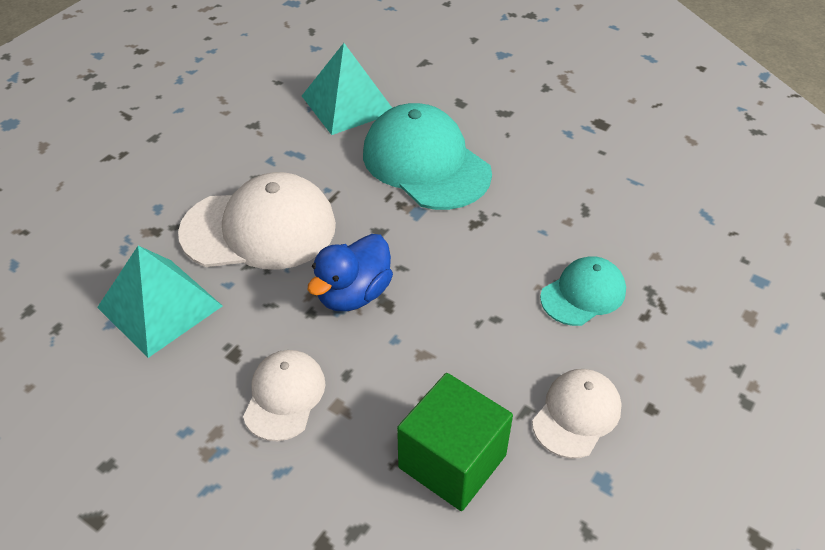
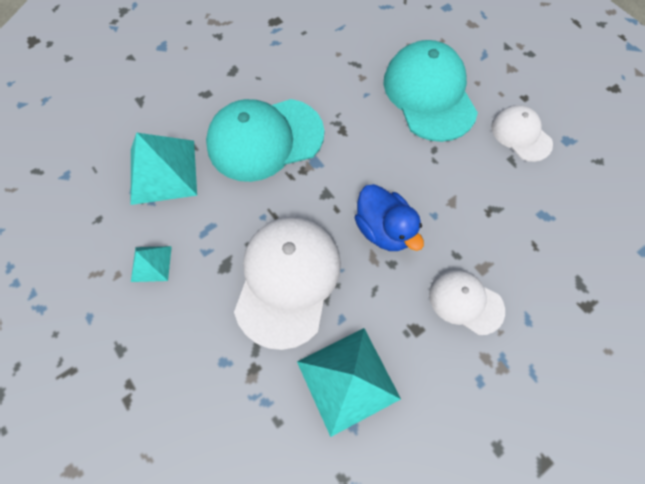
camera: 70 degrees left, 20 degrees up
(244, 129) = (151, 263): none -> turquoise pyramid
(452, 461) = (540, 212): green cube -> none
(583, 294) = (429, 94): turquoise cap -> turquoise cap, size x1.80

